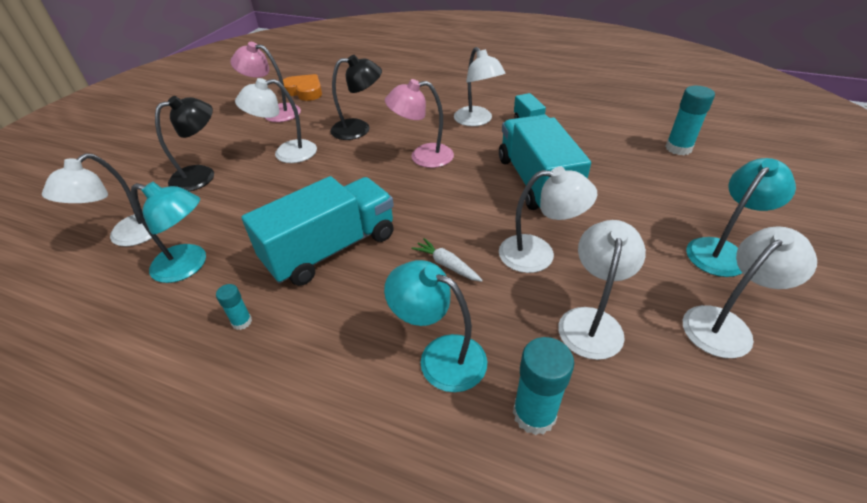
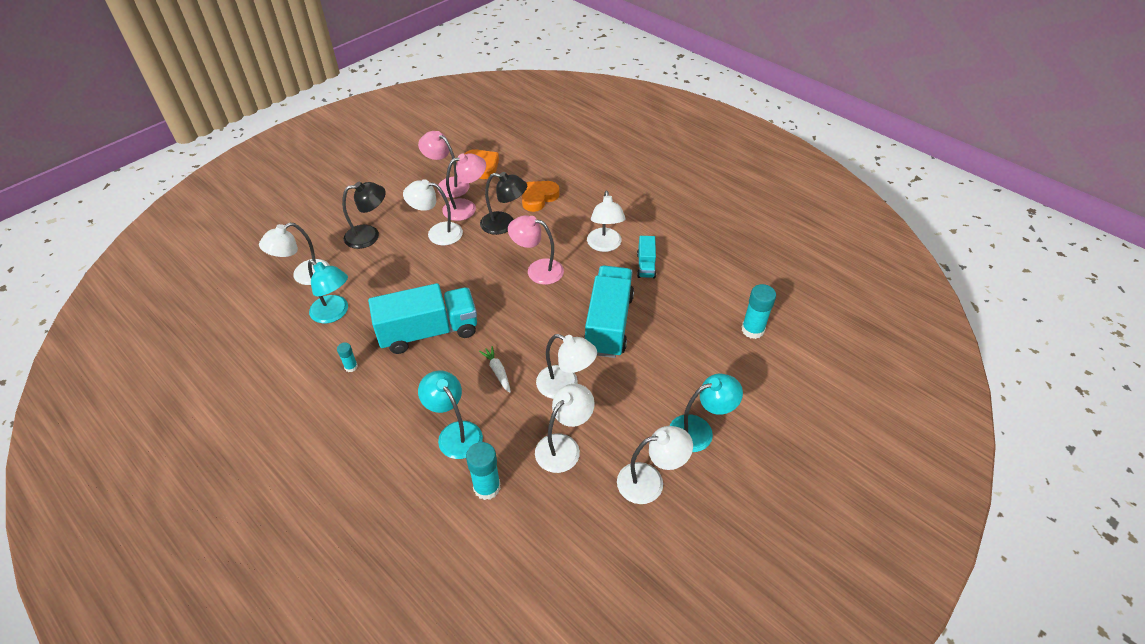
camera: 20 degrees right, 5 degrees up
(307, 125) = (466, 207): none -> pink lamp
(380, 101) = (538, 198): none -> orange heart

